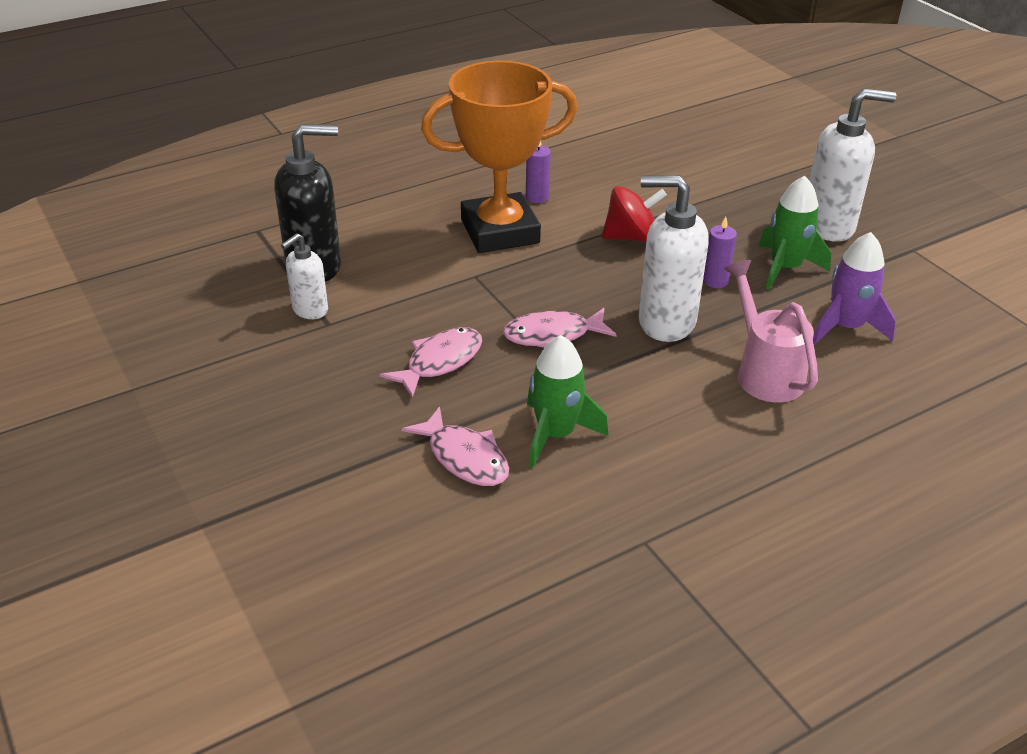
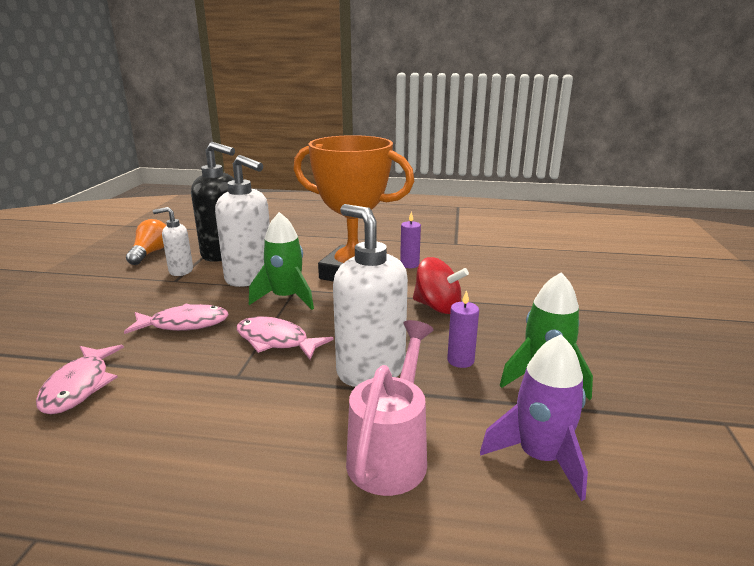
camera: 40 degrees right, 15 degrees down
(218, 304) = (150, 253): none -> orange light bulb
(556, 434) = (154, 405): green rocket -> green rocket (286, 298)
(829, 226) = (639, 364): white soap dispenser -> white soap dispenser (250, 277)

